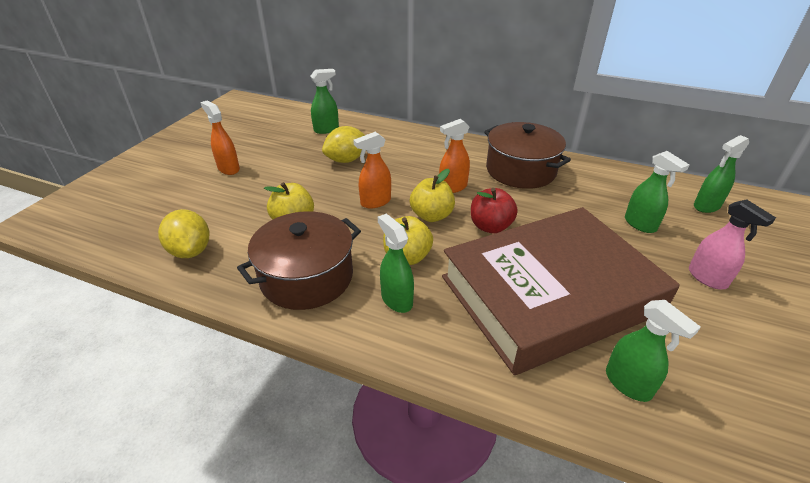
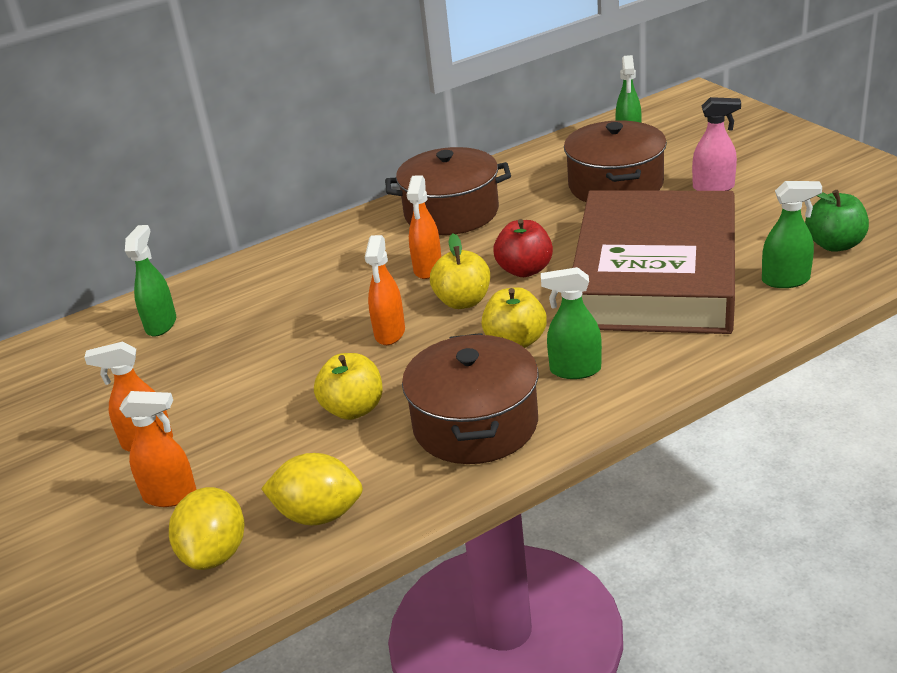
camera: 50 degrees left, 5 degrees down
(189, 194) = (170, 496): none -> orange spray bottle
(346, 160) = (266, 329): yellow lemon -> yellow lemon (215, 553)
(640, 224) = (615, 185): green spray bottle -> brown pot
(726, 400) = (835, 244): none -> green apple

